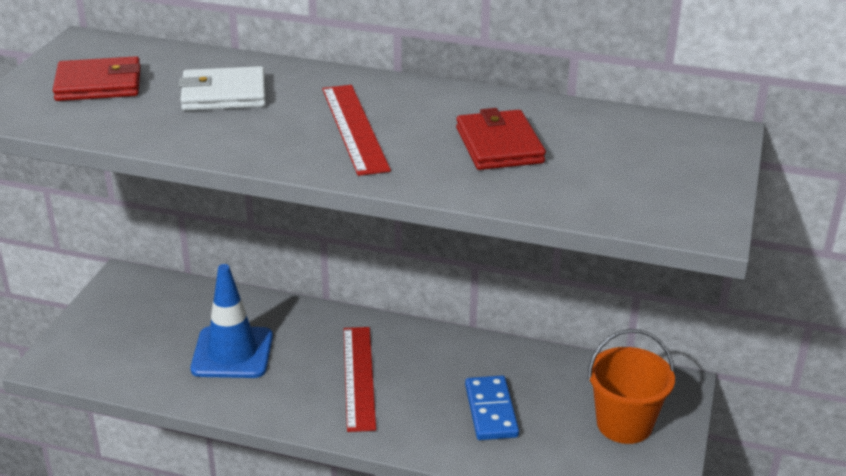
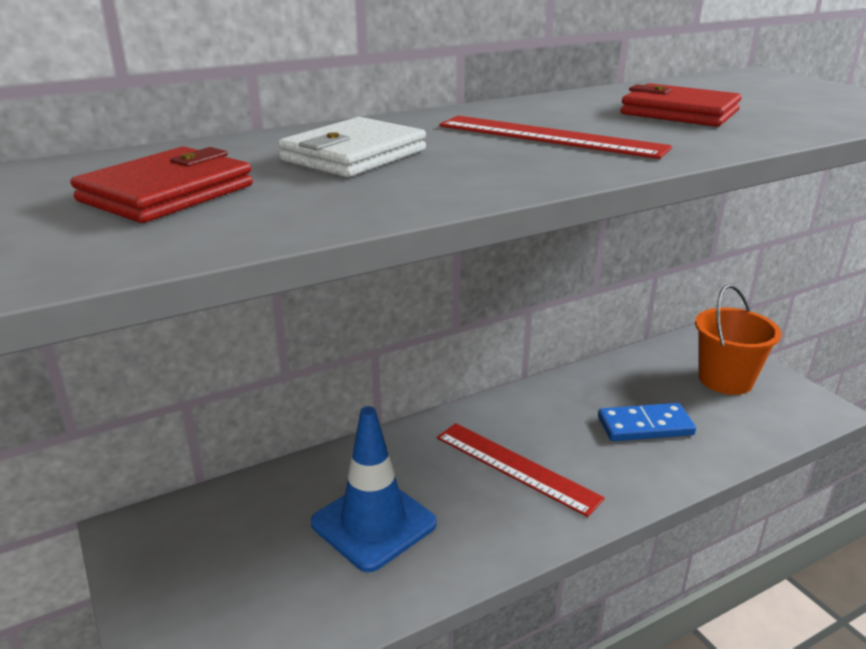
camera: 45 degrees left, 5 degrees down
(491, 411) = (645, 426): blue domino -> blue domino turned 45 degrees counterclockwise

